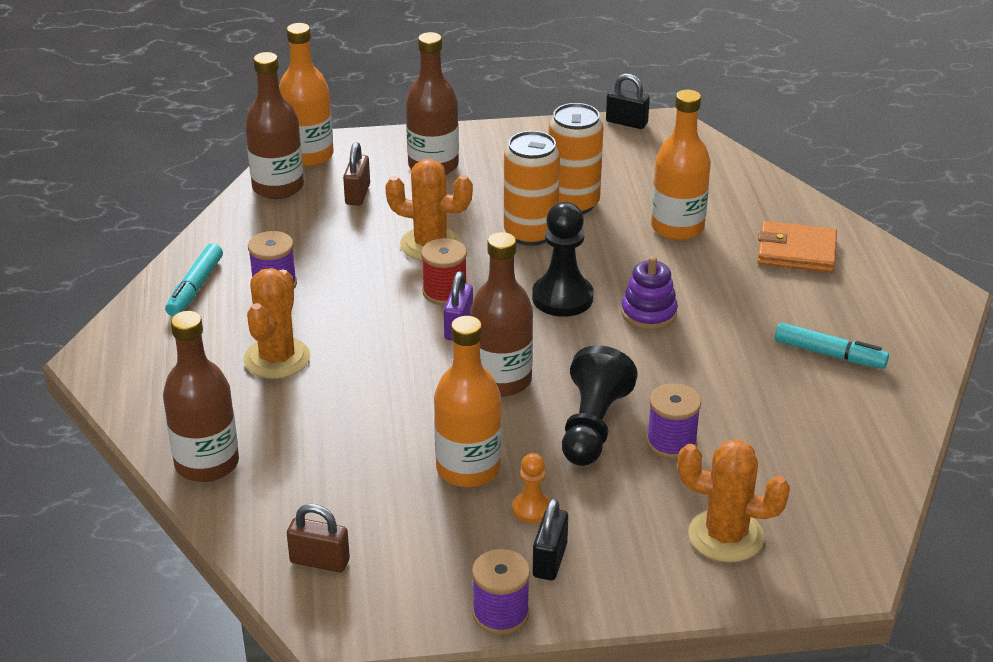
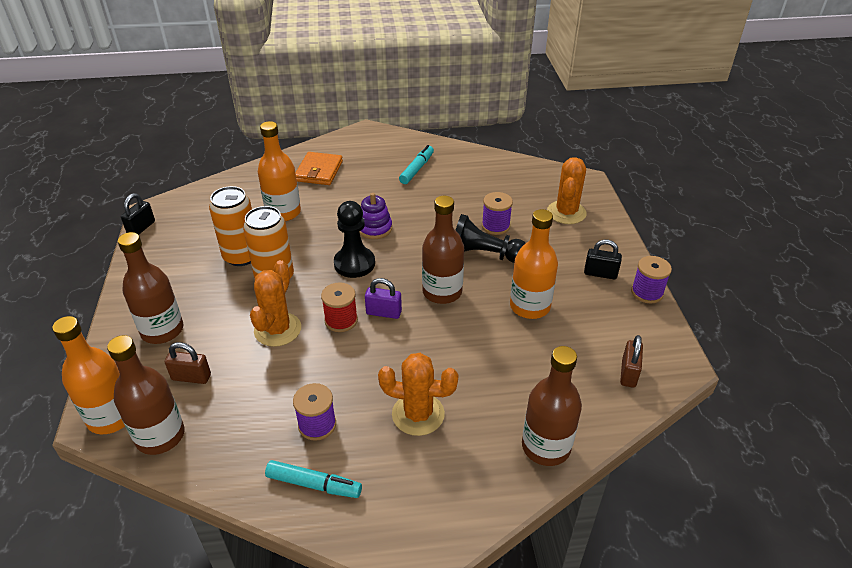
camera: 90 degrees left, 5 degrees up
(532, 509) = (560, 280): orange pawn -> none

